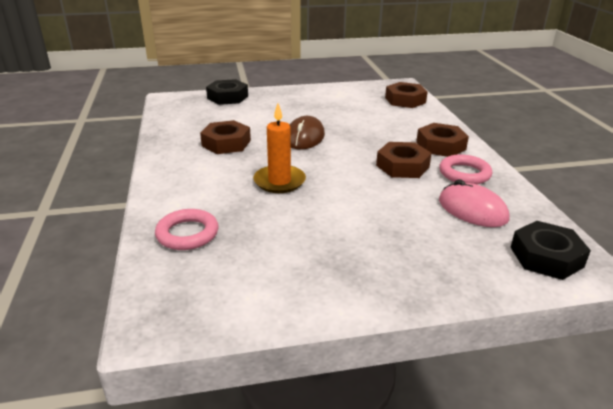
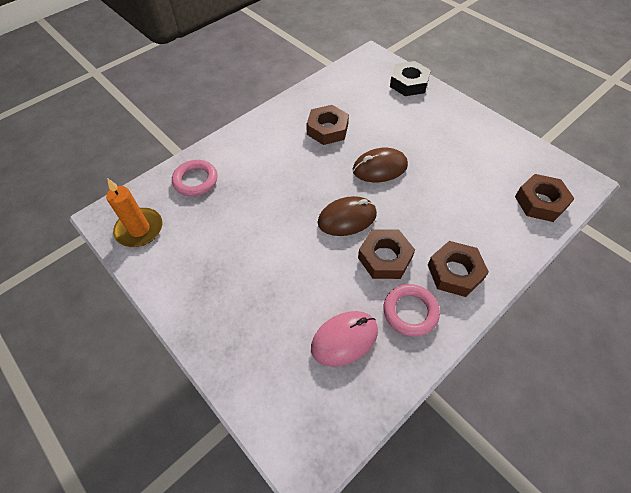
camera: 60 degrees right, 25 degrees up
(279, 181) = (294, 190): orange candle -> orange candle (139, 229)
(343, 168) = (347, 218): none -> brown mouse
(472, 210) = (344, 339): pink mouse -> pink mouse turned 45 degrees clockwise
(546, 257) = (302, 421): black nut -> none

